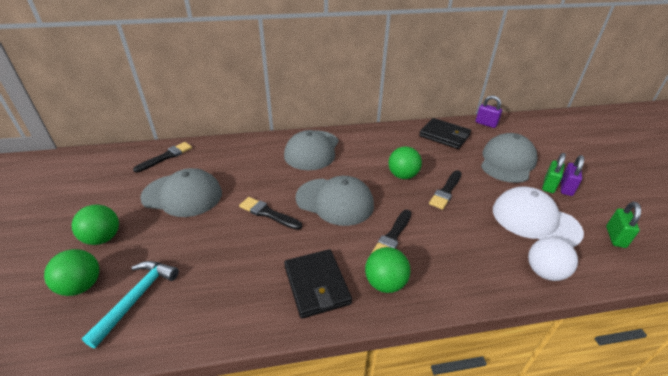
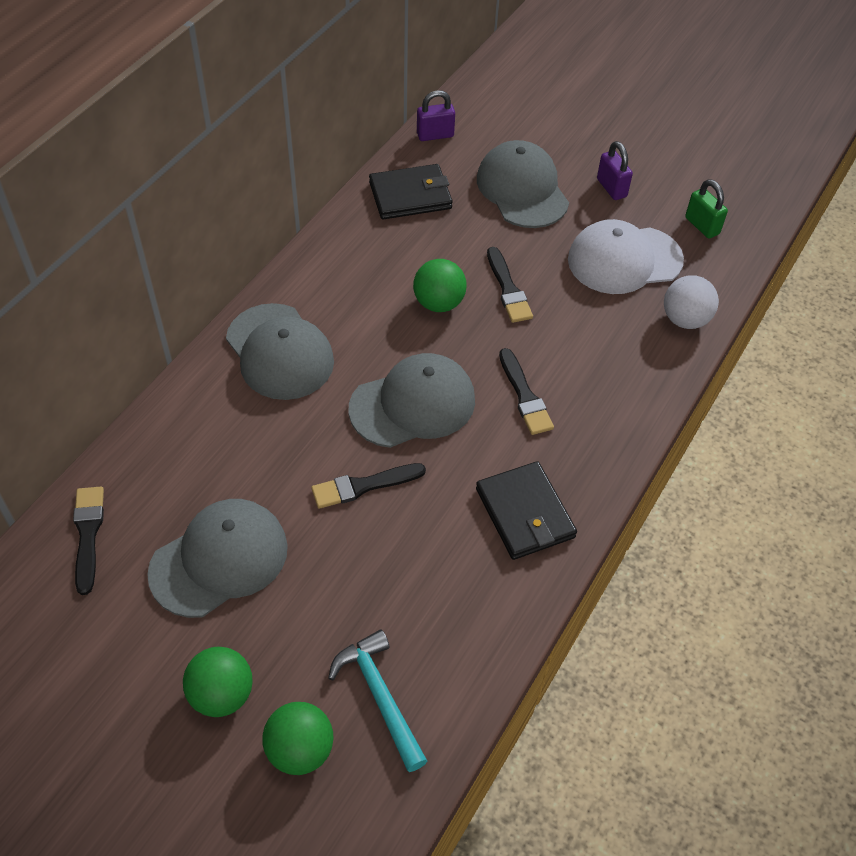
camera: 50 degrees left, 15 degrees up
(316, 285) = (525, 513): black wallet -> black wallet turned 45 degrees clockwise
(385, 283) = (578, 453): green ball -> none
(549, 185) = (593, 197): green padlock -> none

